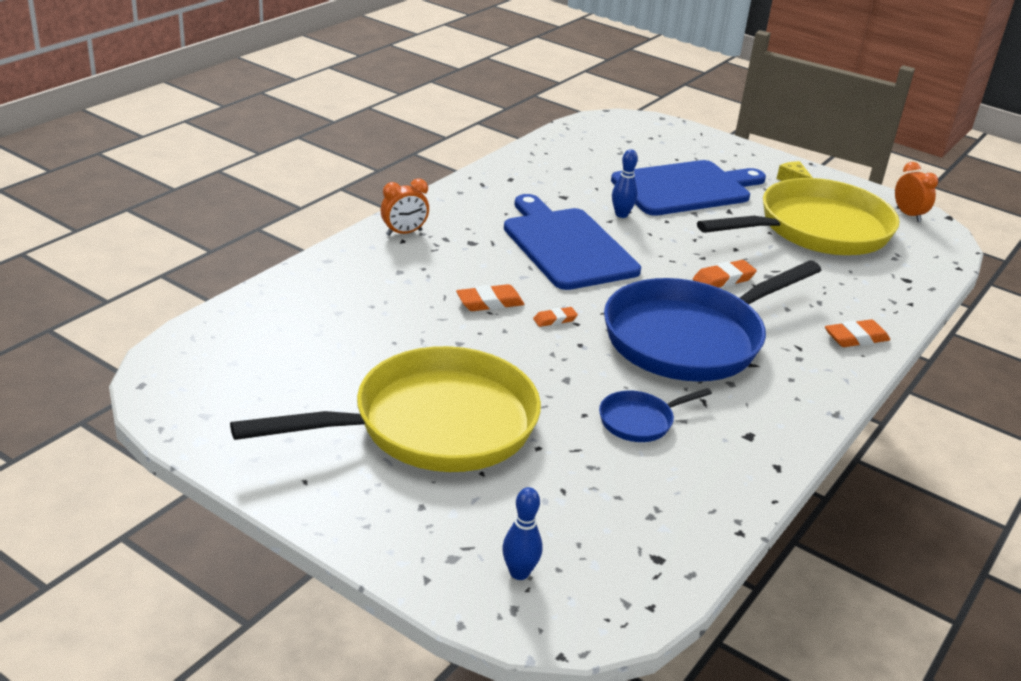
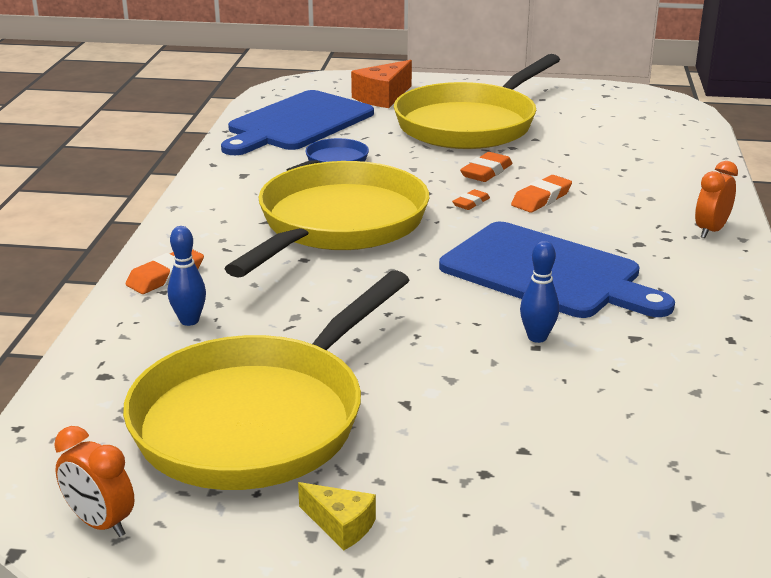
camera: 155 degrees right, 5 degrees down
(482, 529) = (383, 97): none -> orange cheese
(519, 573) = (345, 90): blue bowling pin -> blue bowling pin (189, 321)
(685, 188) = (502, 423): blue cutting board -> blue cutting board (297, 123)
(690, 338) = (338, 225): blue pan -> yellow pan
(723, 279) = (344, 293): orange eraser -> orange eraser (486, 172)

